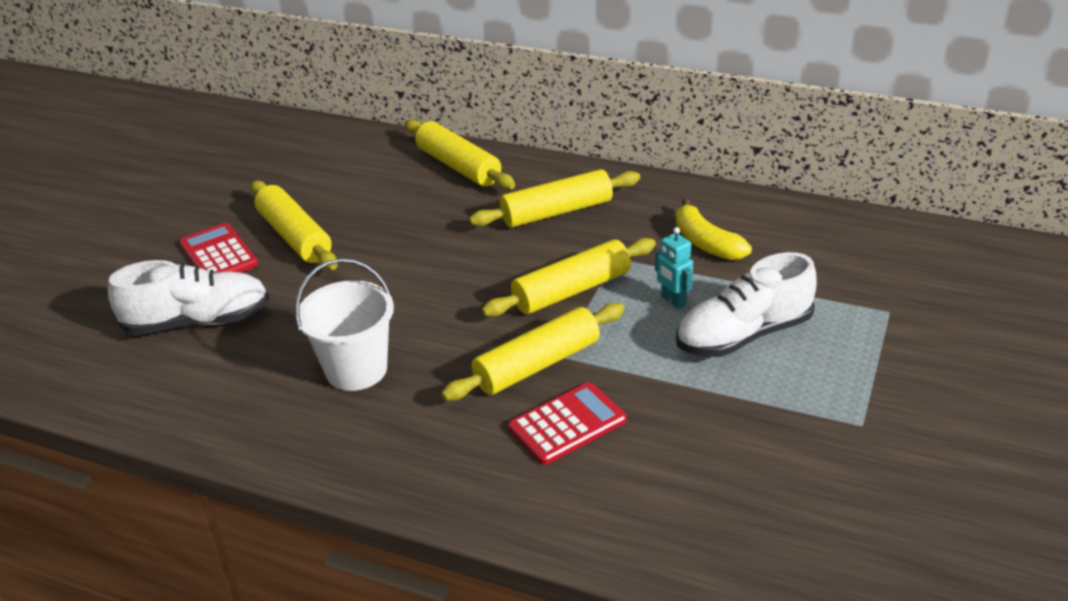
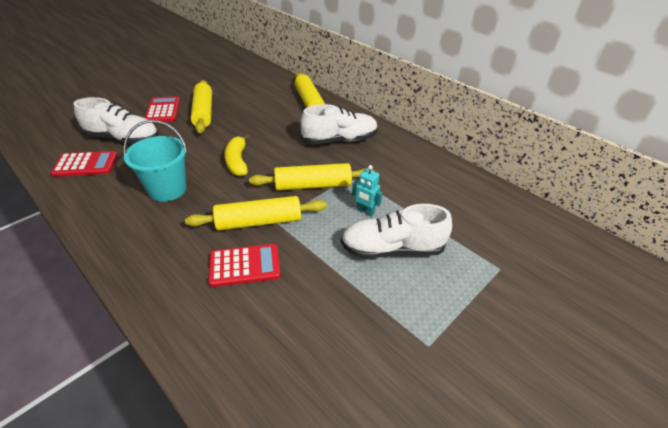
camera: 20 degrees right, 5 degrees up
(178, 380) = (85, 164): none -> red calculator
(356, 369) = (167, 189): white bucket -> turquoise bucket
(556, 212) = (339, 140): yellow rolling pin -> white shoe
(673, 301) = (365, 211): turquoise robot -> turquoise robot turned 45 degrees counterclockwise
(706, 243) = (410, 184): yellow banana -> yellow banana (237, 161)

